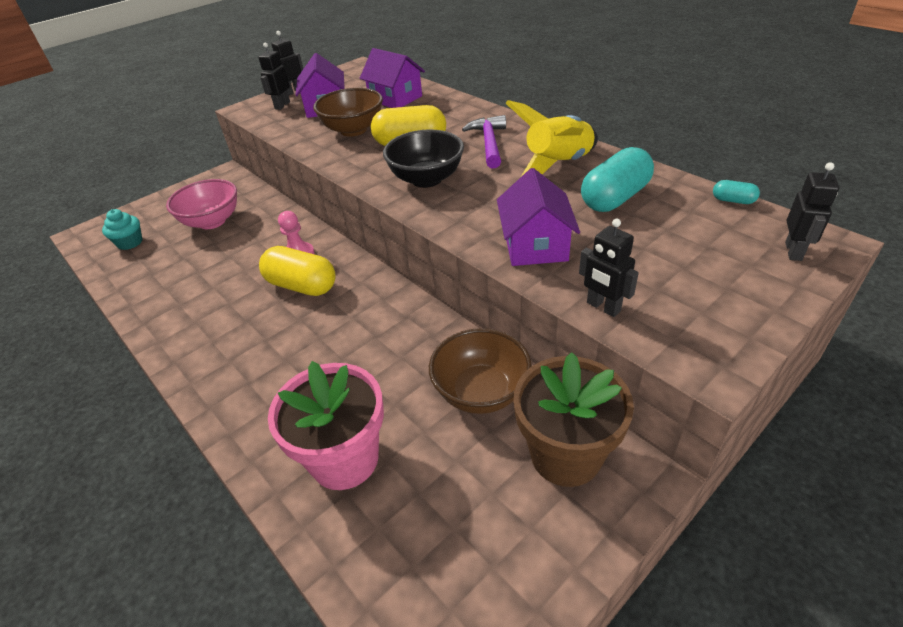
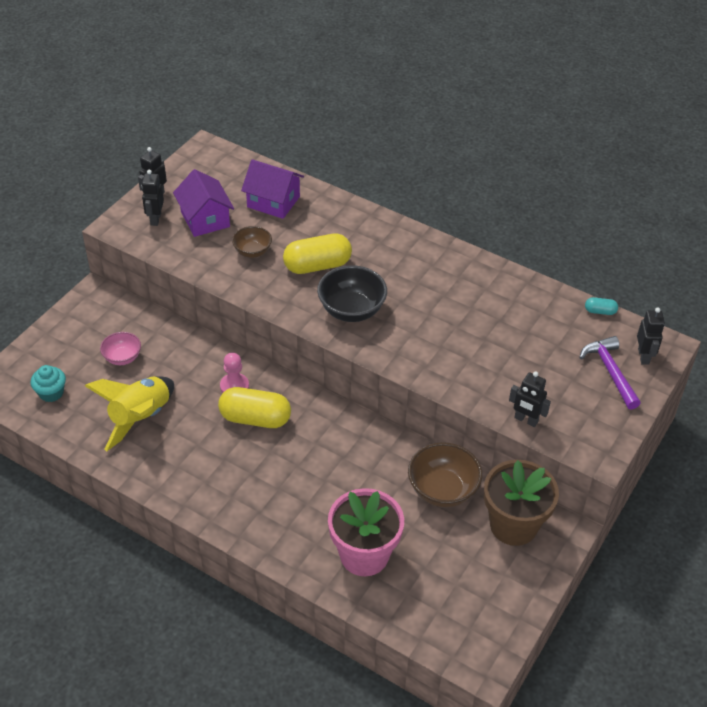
camera: 20 degrees left, 5 degrees up
(212, 221) = (122, 358): pink bowl -> pink bowl, size x0.60
(353, 130) = (252, 252): brown bowl -> brown bowl, size x0.60
(489, 143) = (390, 260): purple hammer -> purple hammer (610, 371)
(535, 245) = (464, 372): purple house -> none
(558, 165) = (459, 284): yellow rocket -> yellow rocket (140, 418)
(615, 198) = (512, 317): turquoise capsule -> none

